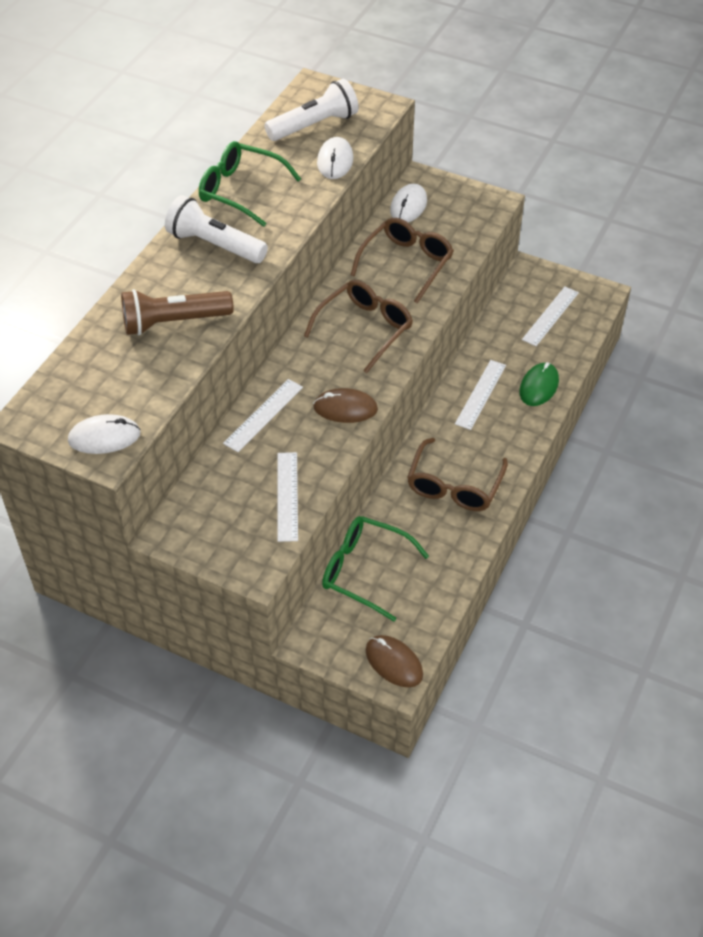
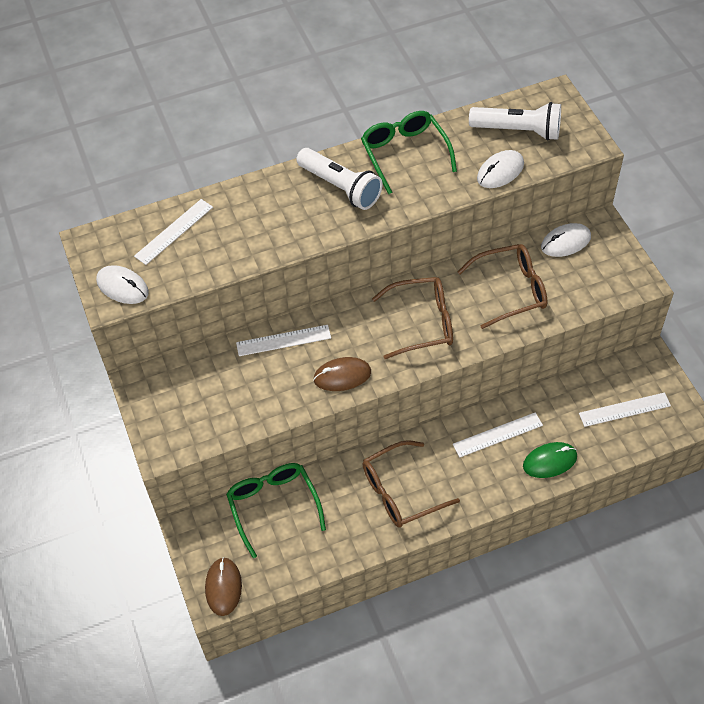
camera: 45 degrees right, 5 degrees up
(174, 322) = (251, 231): brown flashlight -> none
(215, 245) = (340, 187): white flashlight -> white flashlight turned 150 degrees clockwise
(287, 496) = (235, 413): white ruler -> white ruler (174, 231)
(345, 408) = (342, 376): brown mouse -> brown mouse turned 60 degrees counterclockwise

